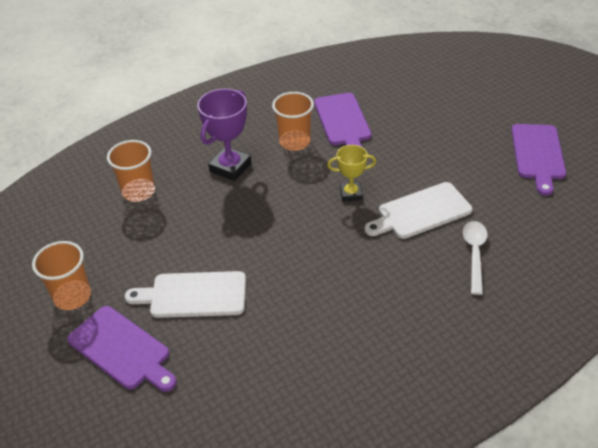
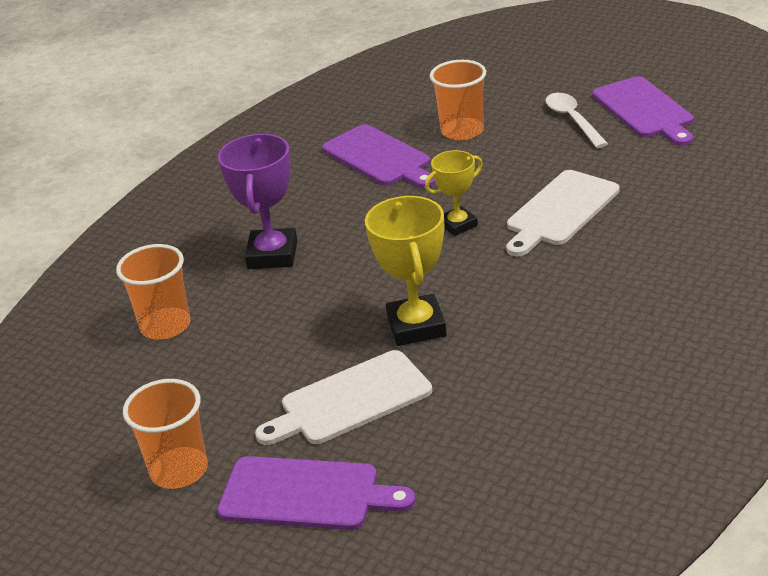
camera: 25 degrees left, 10 degrees down
(269, 259) = (416, 326): none -> yellow trophy
(294, 142) = (335, 199): orange cup -> orange cup (462, 131)
(474, 254) = (659, 227): white spoon -> white spoon (573, 120)

